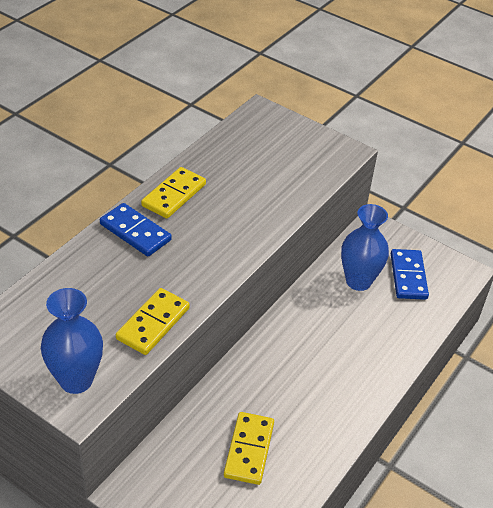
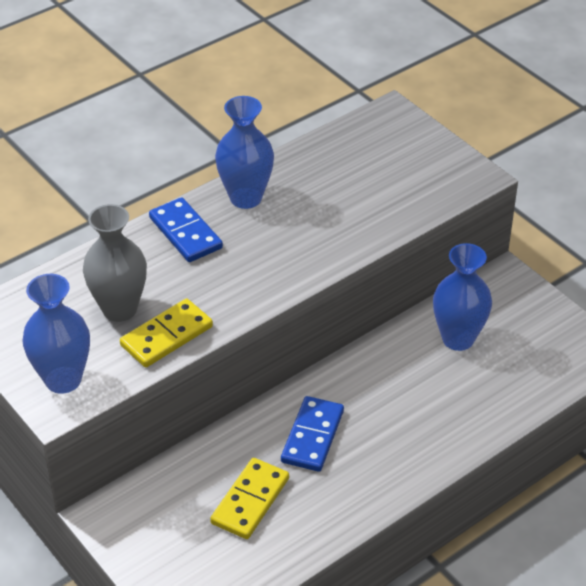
camera: 20 degrees right, 0 degrees up
(103, 307) = (119, 309): none -> grey vase
(174, 195) = (245, 198): yellow domino -> blue vase
(408, 276) = (523, 344): blue domino -> blue domino (312, 436)

